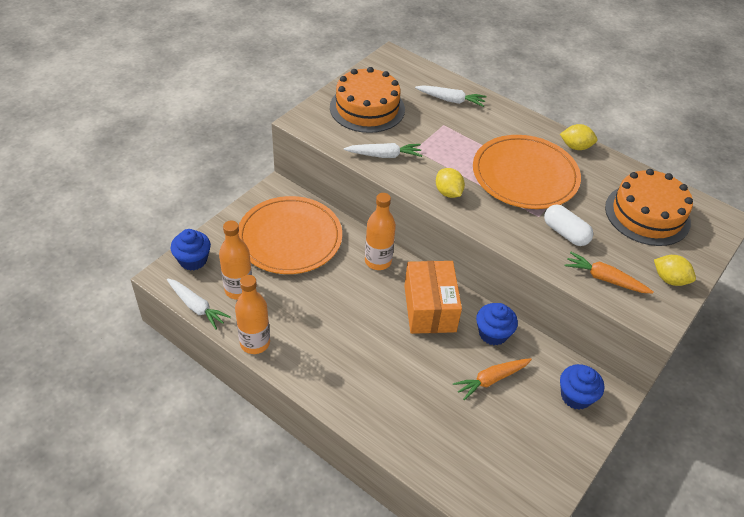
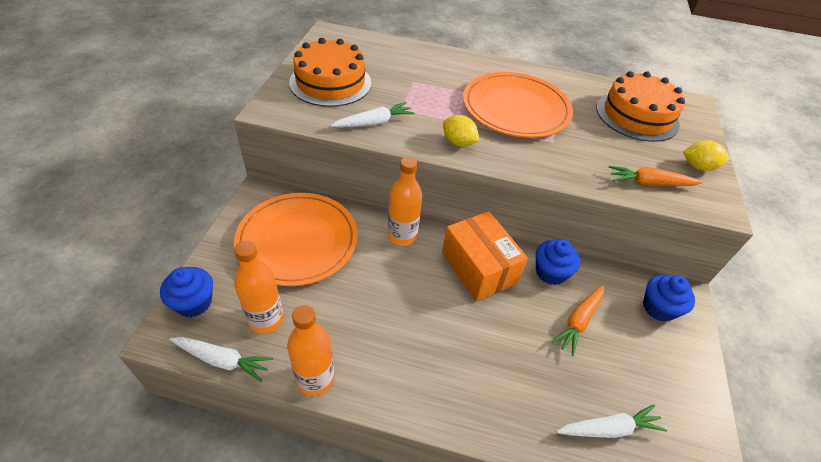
camera: 25 degrees left, 0 degrees up
(450, 100) = (406, 58): white carrot -> white carrot (608, 428)
(565, 233) = (586, 151): white capsule -> none
(575, 147) = (539, 74): yellow lemon -> none

